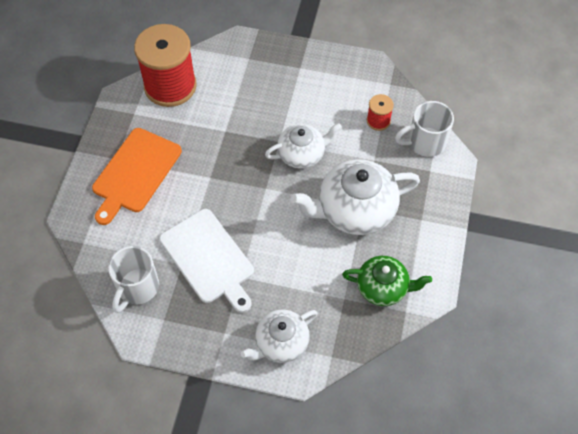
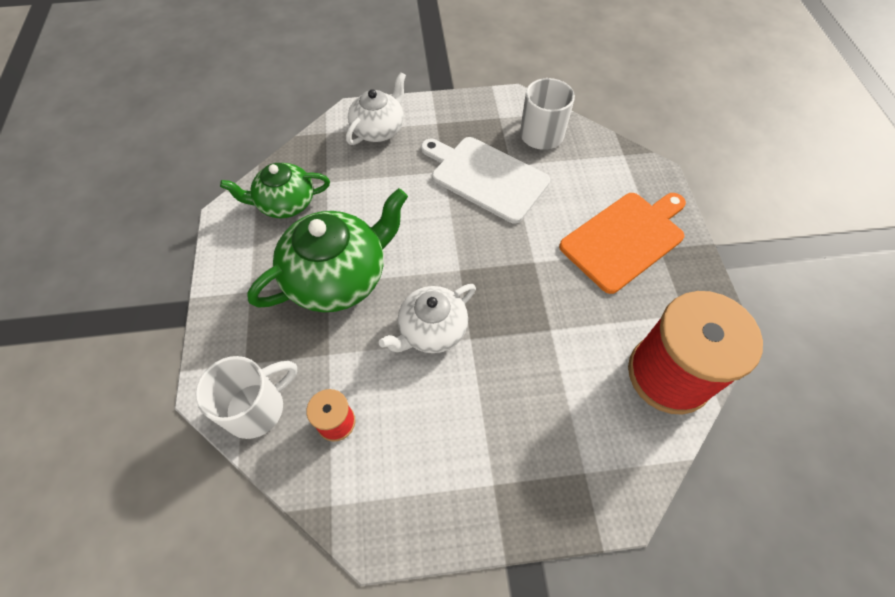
camera: 160 degrees right, 0 degrees up
(135, 173) = (625, 239): orange cutting board -> orange cutting board turned 45 degrees clockwise
(354, 210) = (338, 277): white teapot -> green teapot

